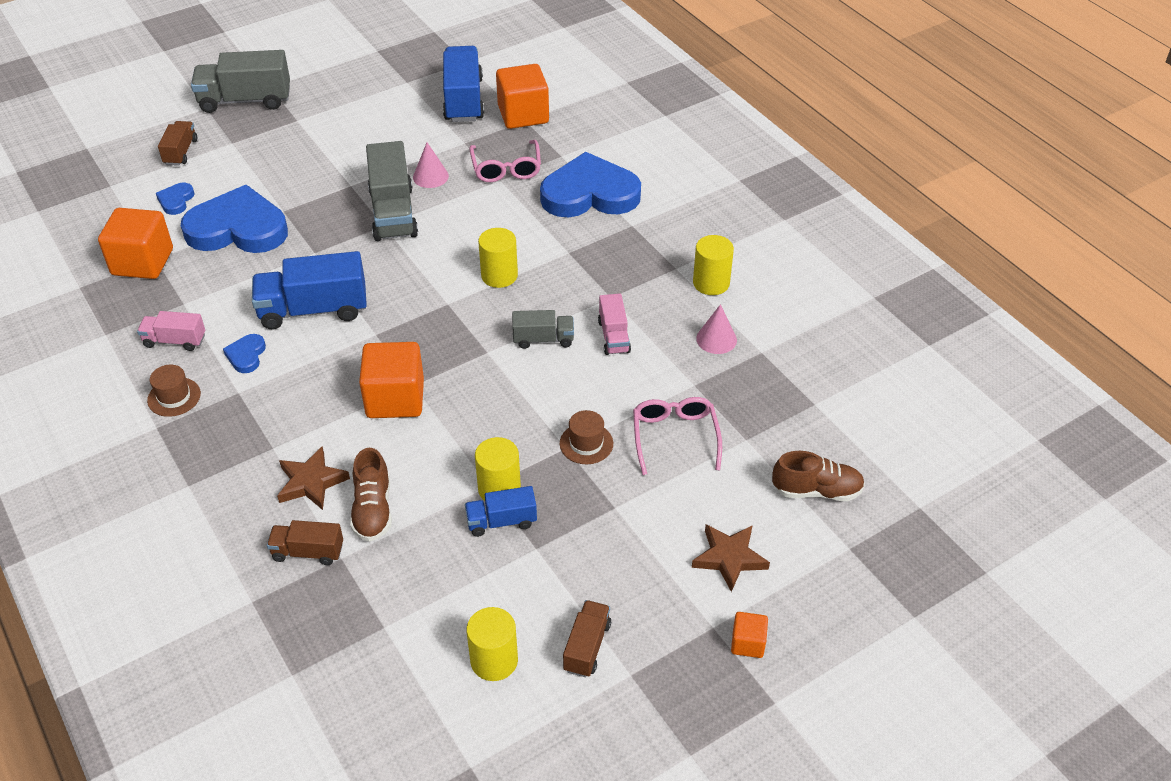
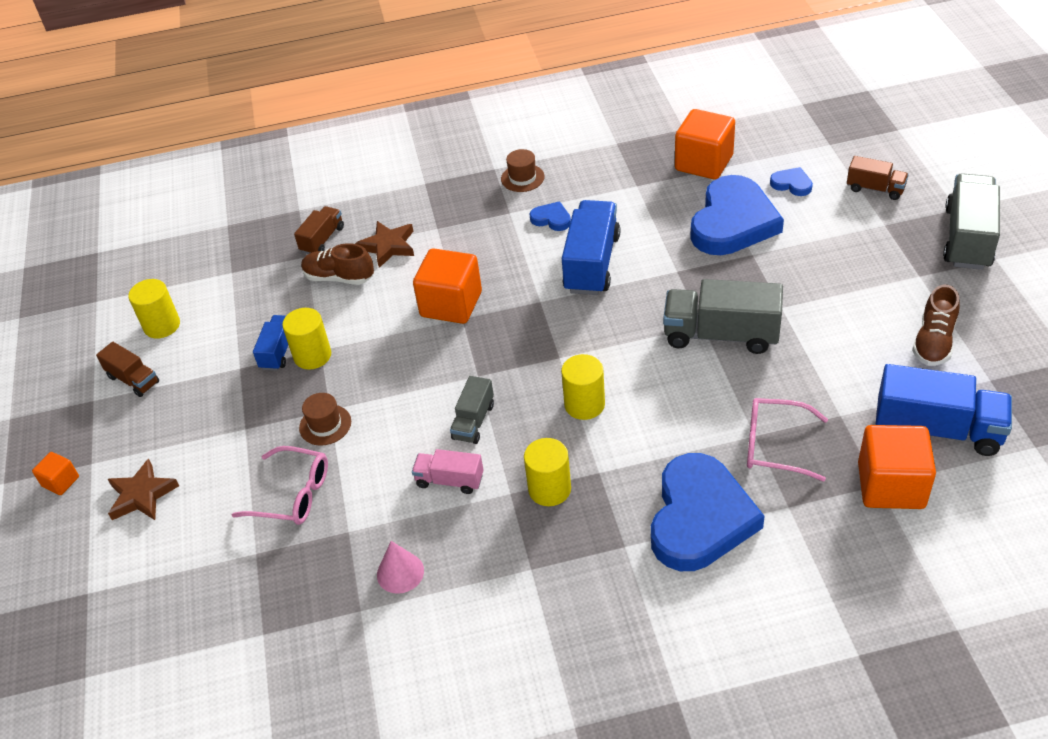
camera: 115 degrees right, 0 degrees up
(175, 341) = (589, 179): pink truck -> none
(430, 176) = (779, 374): pink cone -> none
(711, 283) = (490, 597): yellow cylinder -> yellow cylinder (549, 489)
(817, 491) = (161, 591): brown shoe -> brown shoe (933, 342)

